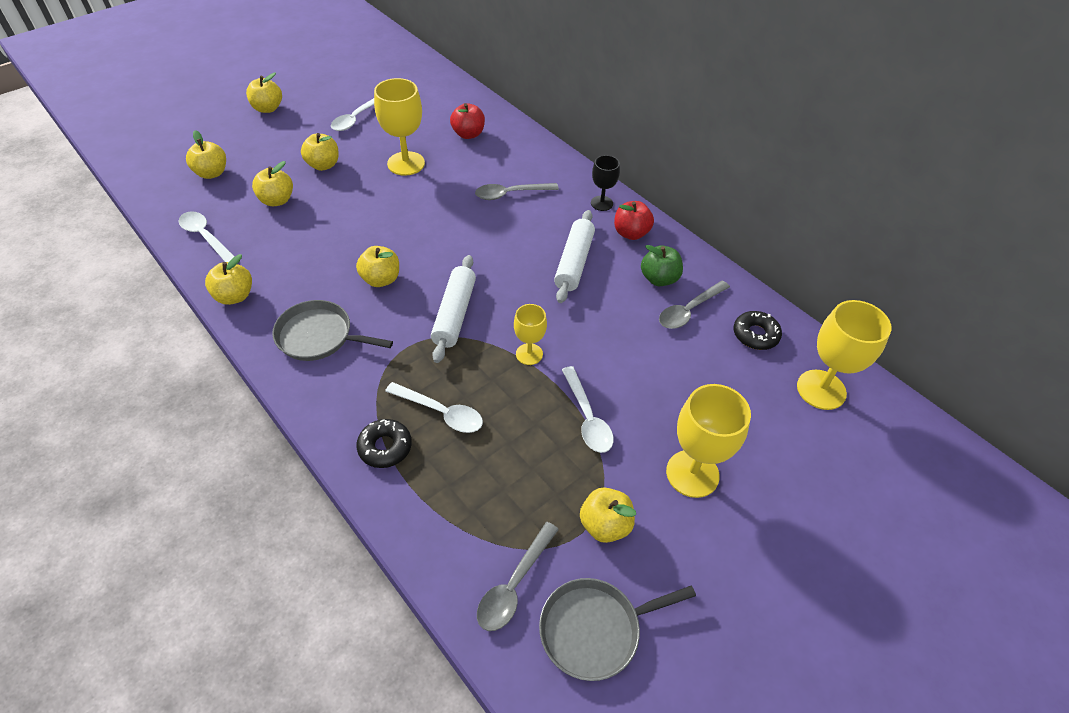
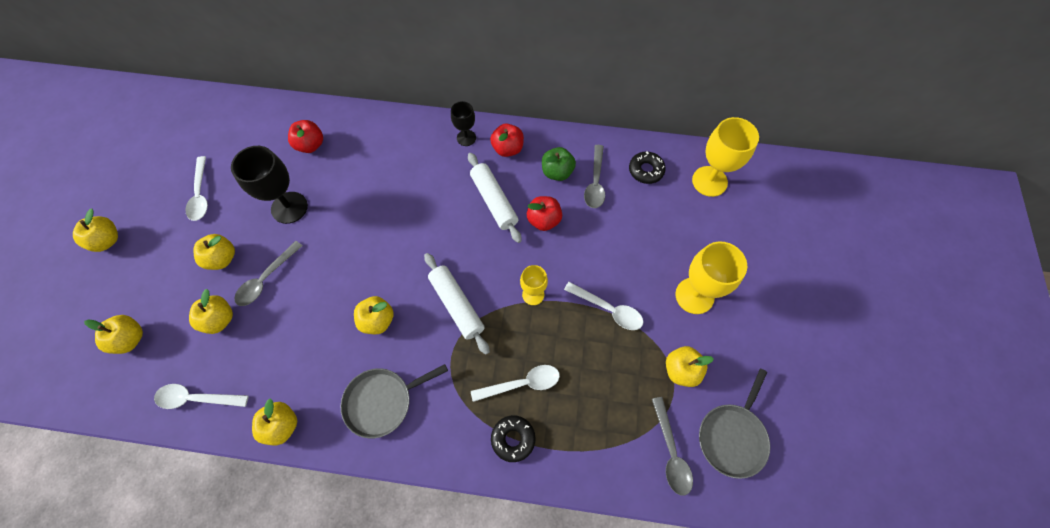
camera: 40 degrees left, 15 degrees up
(406, 163) = (289, 207): yellow goblet -> black goblet
(510, 194) = (396, 177): grey spoon -> grey spoon (266, 279)
(604, 306) = (544, 220): none -> red apple

